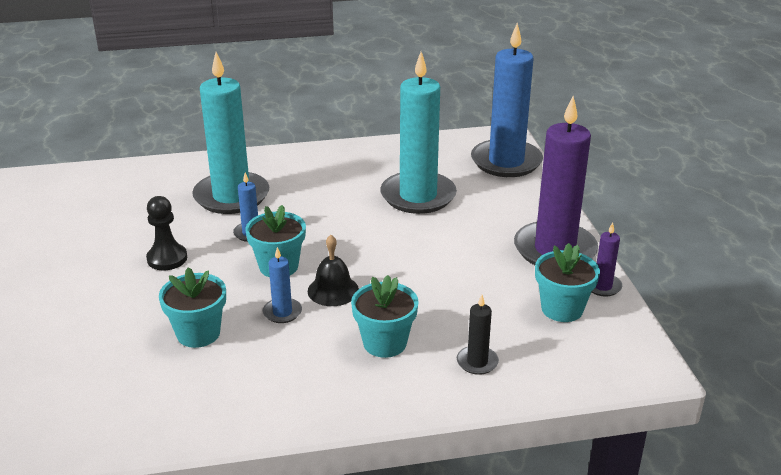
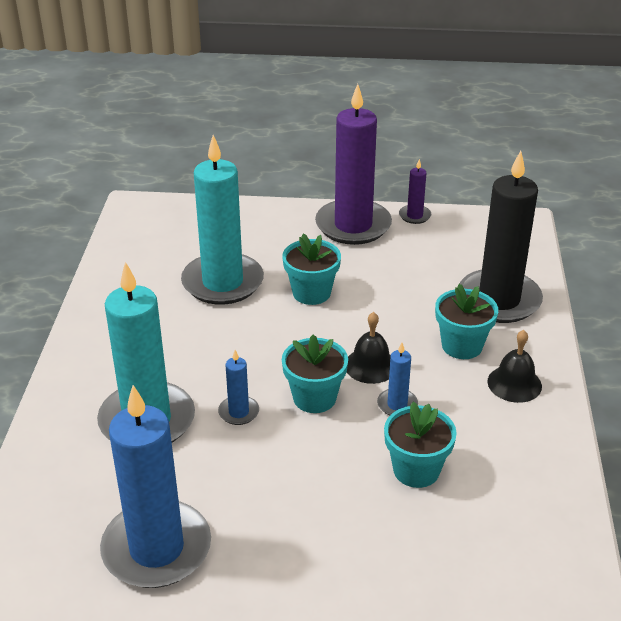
camera: 75 degrees left, 5 degrees up
(167, 259) = (263, 487): black pawn -> none
(336, 385) = (514, 383): none -> black bell
(477, 362) = (499, 300): black candle -> black candle, size x2.32
(506, 162) = (187, 216): blue candle -> blue candle (156, 548)
(562, 309) = (439, 242): turquoise flower pot -> turquoise flower pot (311, 293)

